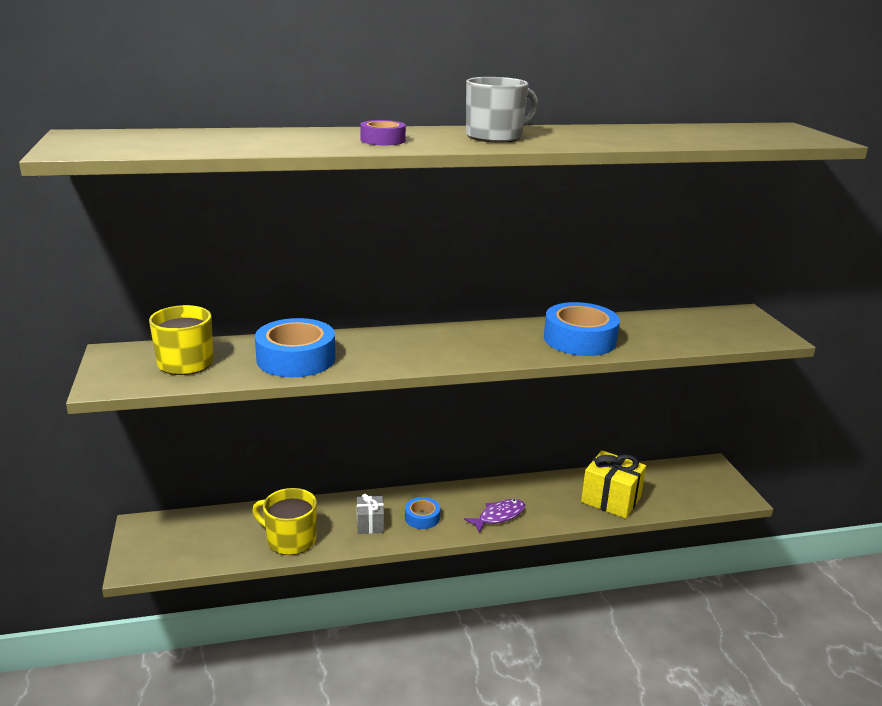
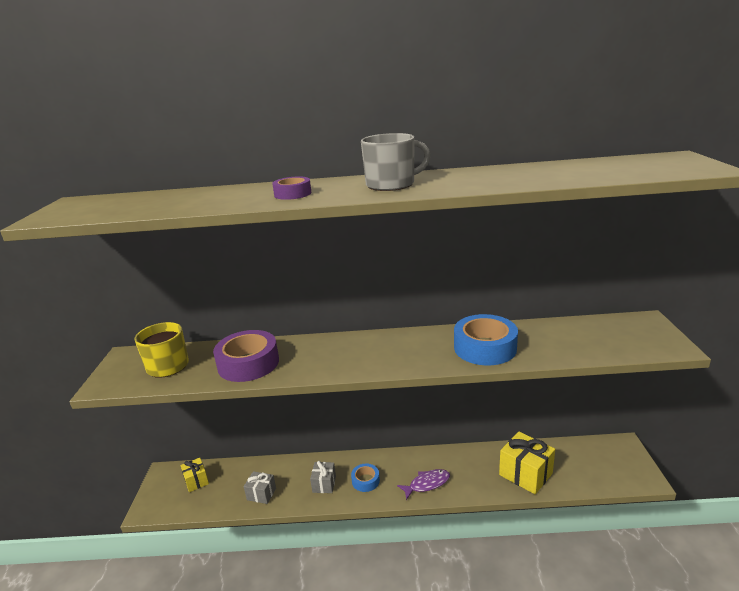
camera: 15 degrees right, 0 degrees up
(193, 531) = (196, 481): none -> yellow gift
(290, 540) = (261, 494): yellow mug -> grey gift
(296, 359) = (248, 363): blue tape -> purple tape

